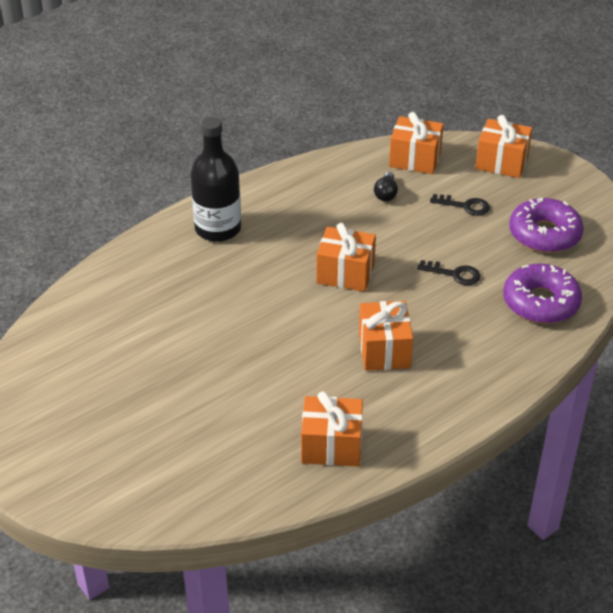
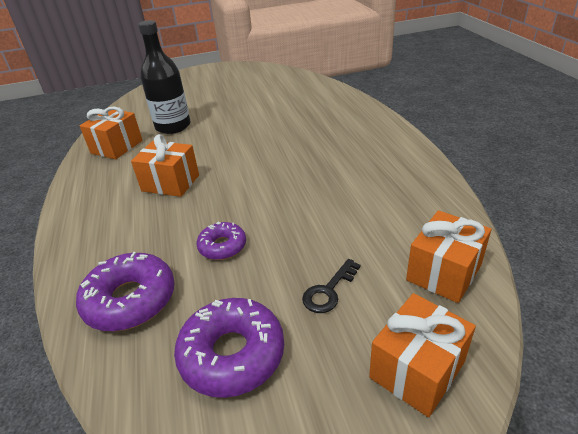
camera: 115 degrees right, 5 degrees down
(218, 229) = (364, 133): black bottle -> black bottle (173, 126)
(345, 273) = (271, 181): orange gift -> none
(386, 194) = (378, 231): black light bulb -> none
(454, 274) = (222, 246): black key -> purple donut

